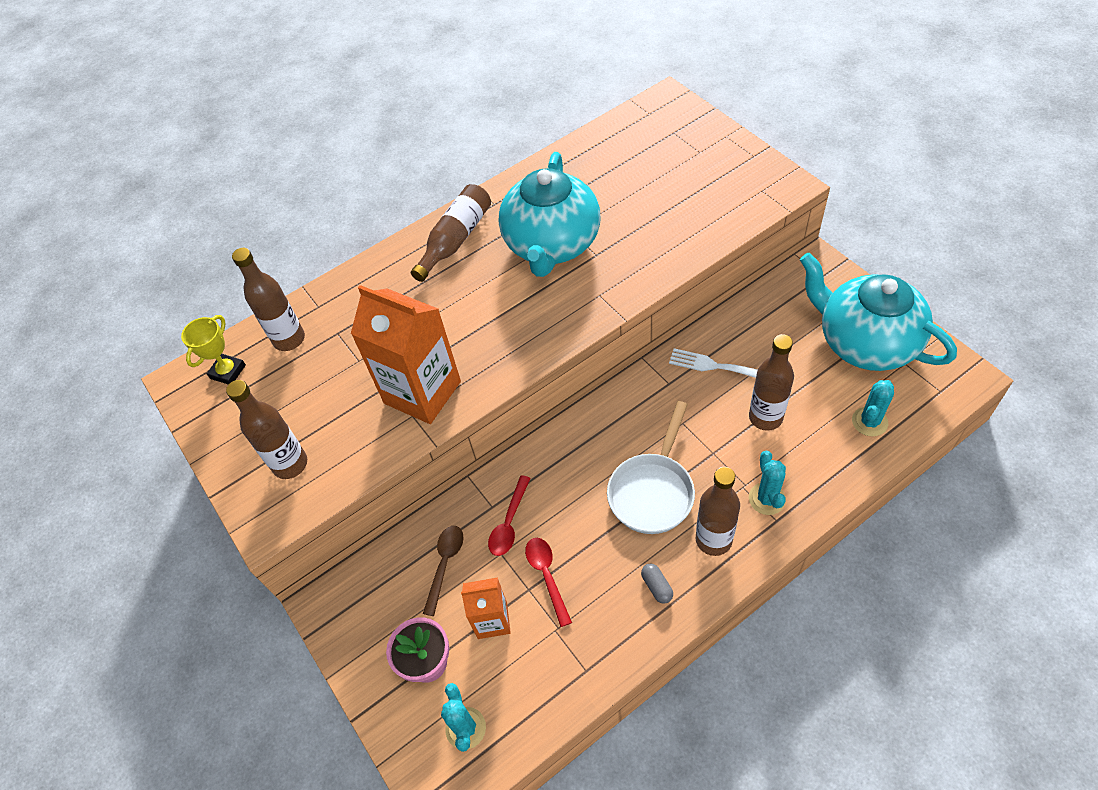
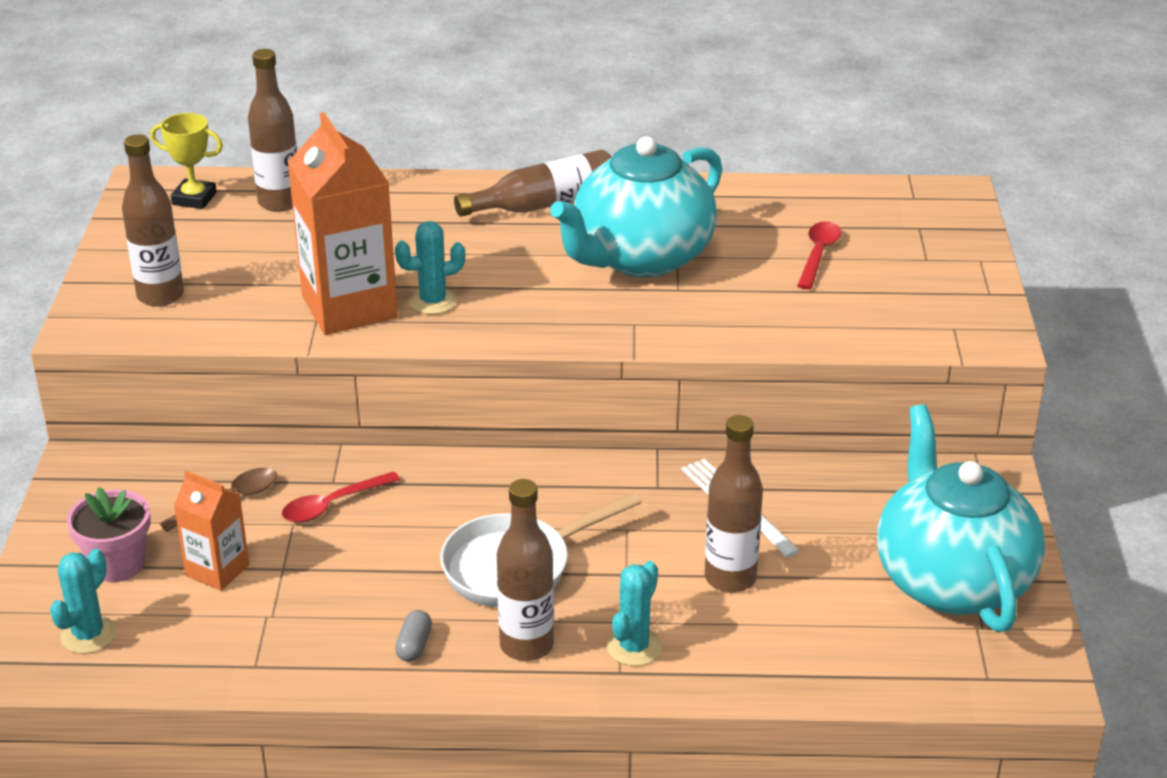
camera: 30 degrees right, 20 degrees down
(228, 372) = (194, 199): yellow trophy -> yellow trophy turned 45 degrees clockwise
(547, 576) = (315, 569): red spoon -> red spoon (818, 254)
(869, 422) = (853, 653): turquoise cactus -> turquoise cactus (433, 301)

